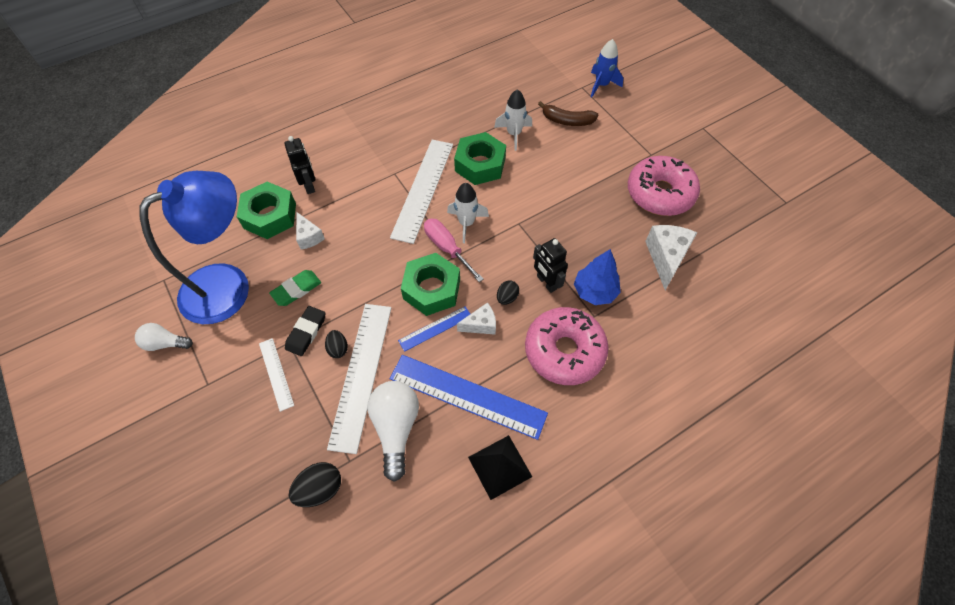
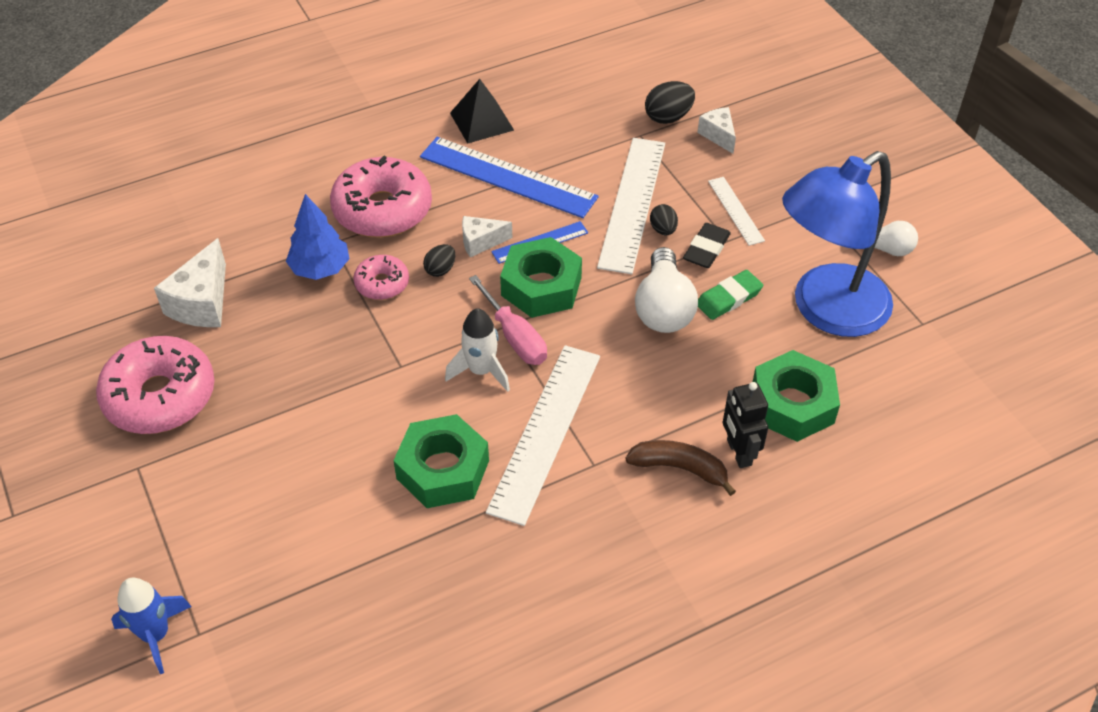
camera: 175 degrees left, 10 degrees down
(309, 237) = (724, 367): white cheese -> white cheese (718, 135)
(396, 428) = (590, 156): white light bulb -> white light bulb (663, 308)
(514, 134) = (369, 528): white rocket -> none
(546, 282) = (382, 283): black robot -> pink donut
(567, 121) = (259, 550): brown banana -> brown banana (680, 468)

